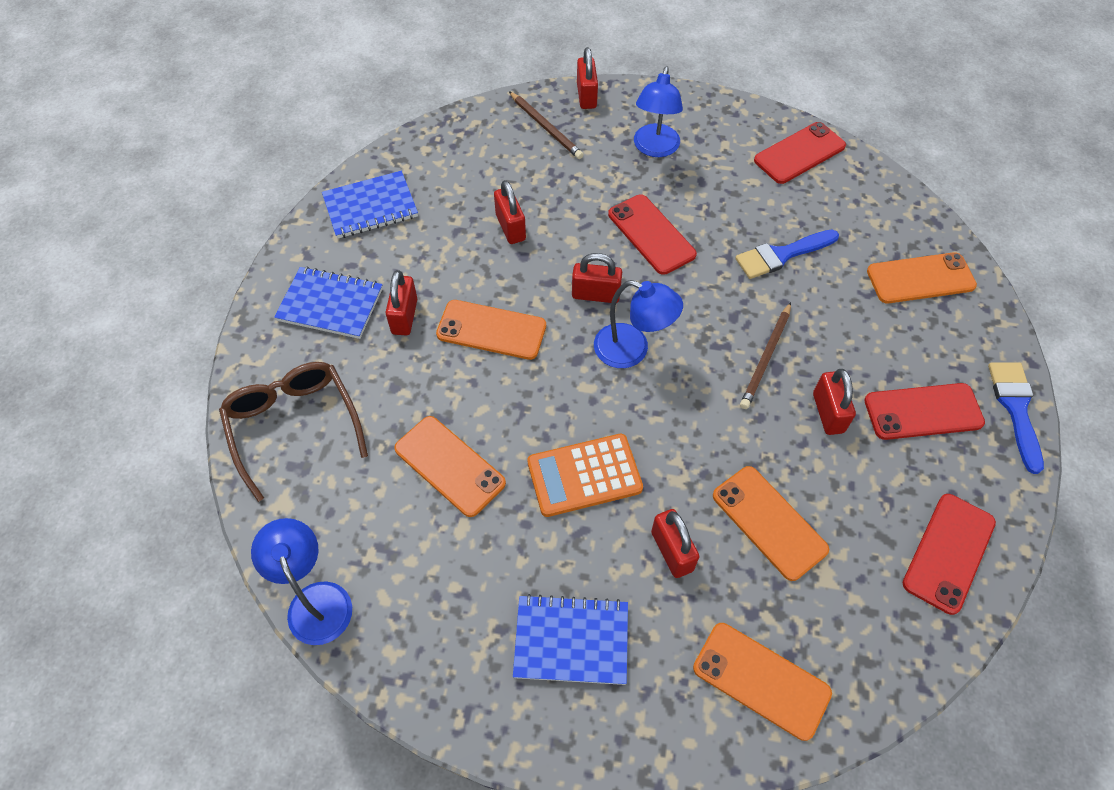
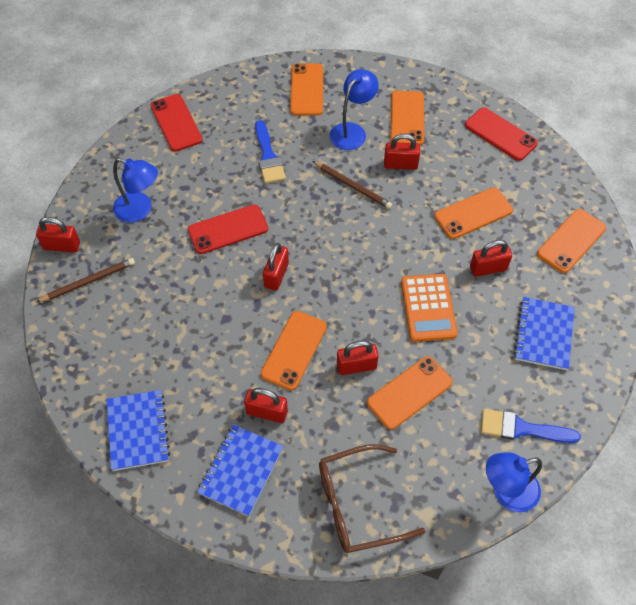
camera: 80 degrees left, 0 degrees up
(510, 227) = (194, 323): red padlock -> red padlock (356, 366)
(632, 350) = (331, 261): blue lamp -> blue lamp (352, 131)
(923, 412) = (407, 118): red phone -> orange phone
(1015, 408) = (411, 76): blue brush -> blue brush (522, 428)

